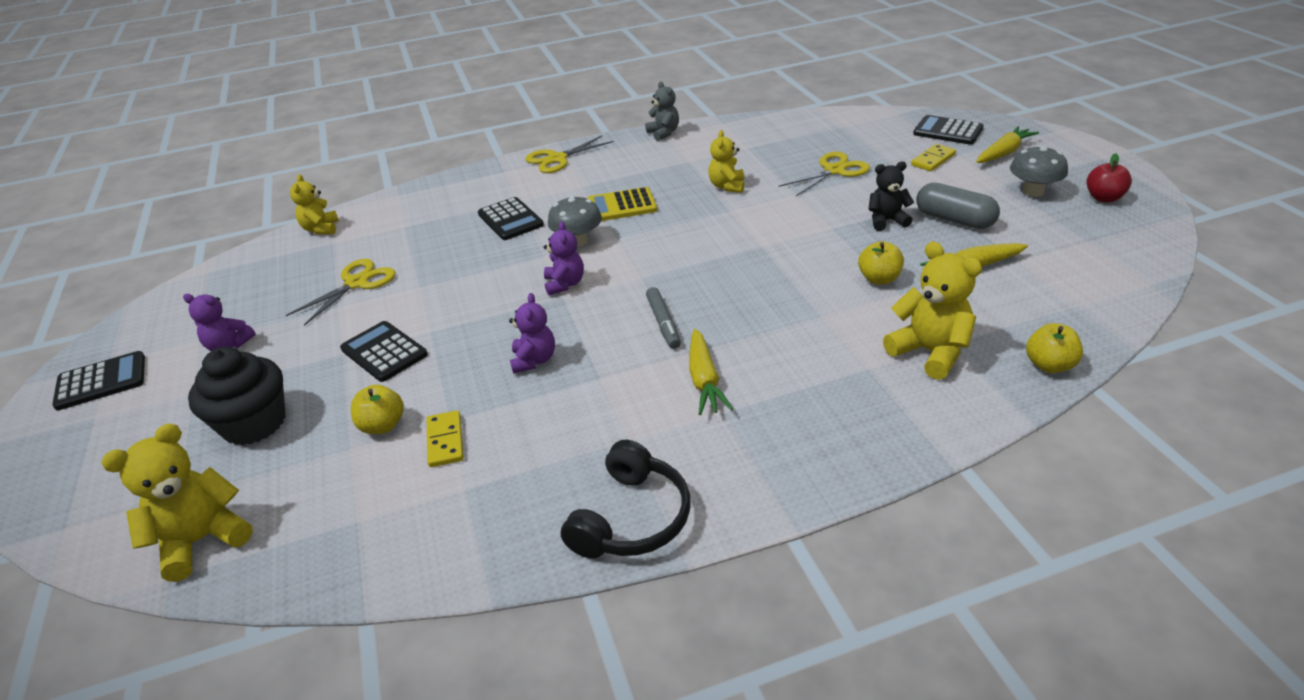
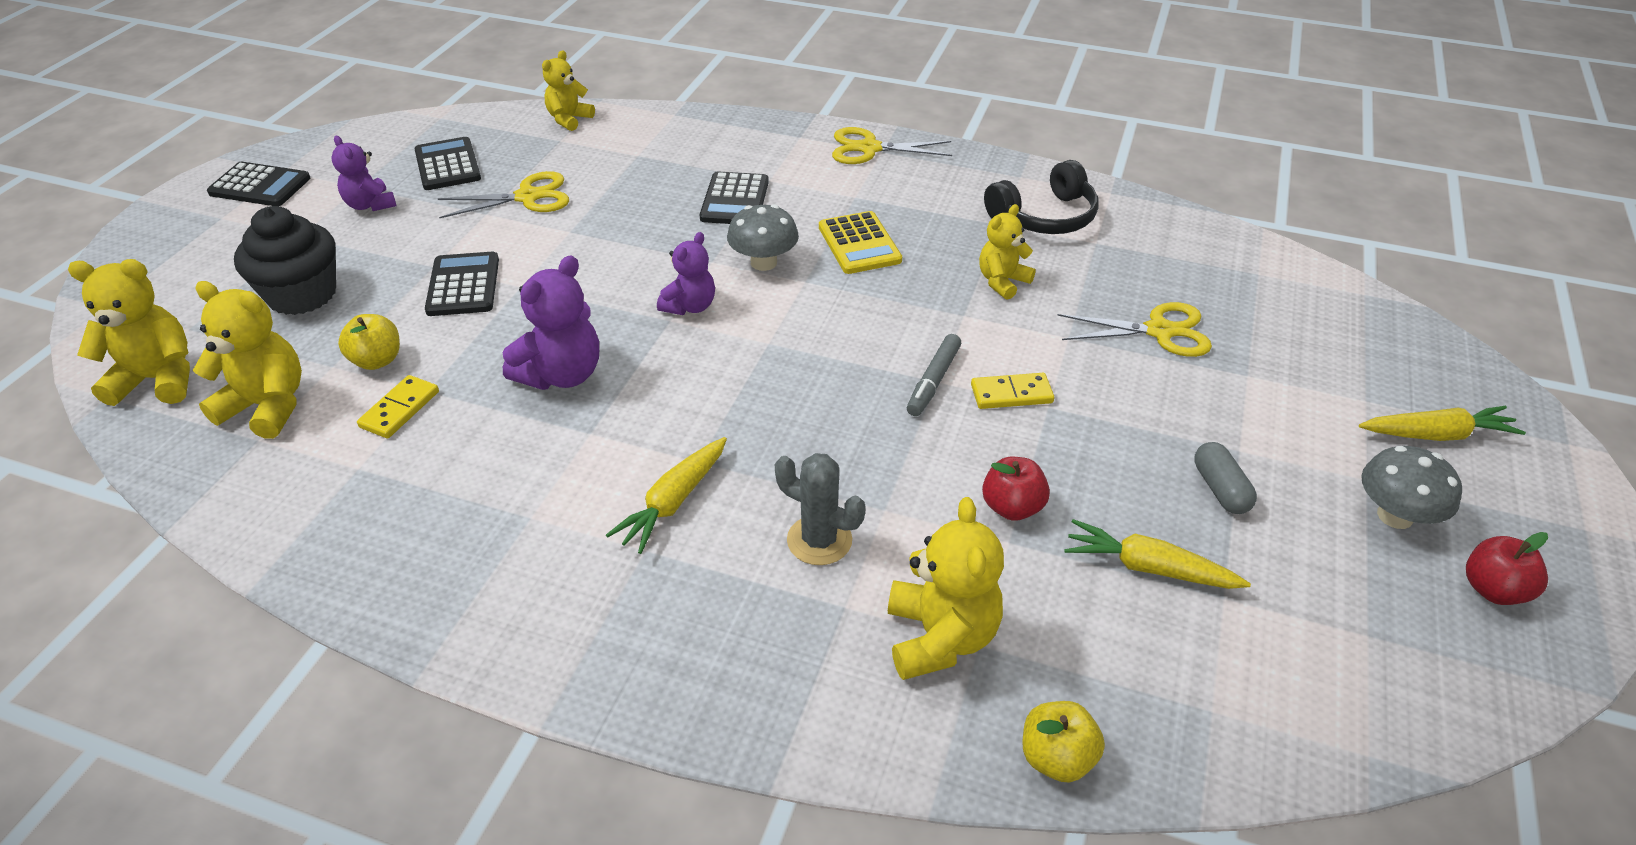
camera: 35 degrees right, 5 degrees up
(333, 499) = (267, 406): none -> yellow teddy bear
(534, 360) = (562, 375): purple teddy bear -> purple teddy bear, size x1.54
(622, 206) = (859, 244): yellow calculator -> yellow calculator turned 135 degrees counterclockwise
(631, 518) = (433, 598): black headphones -> black headphones (1044, 217)
(663, 133) = (1023, 172): grey teddy bear -> none
(663, 323) = (720, 411): grey marker -> grey marker (933, 381)
(810, 349) = (819, 540): none -> grey cactus
(879, 279) = (1012, 507): yellow apple -> red apple
(886, 221) = (1129, 437): black teddy bear -> none
(933, 160) = (1314, 388): yellow domino -> yellow domino (1011, 394)
(948, 131) = (1398, 358): black calculator -> black calculator (448, 165)
(954, 220) = (1220, 489): grey capsule -> grey capsule, size x0.66

